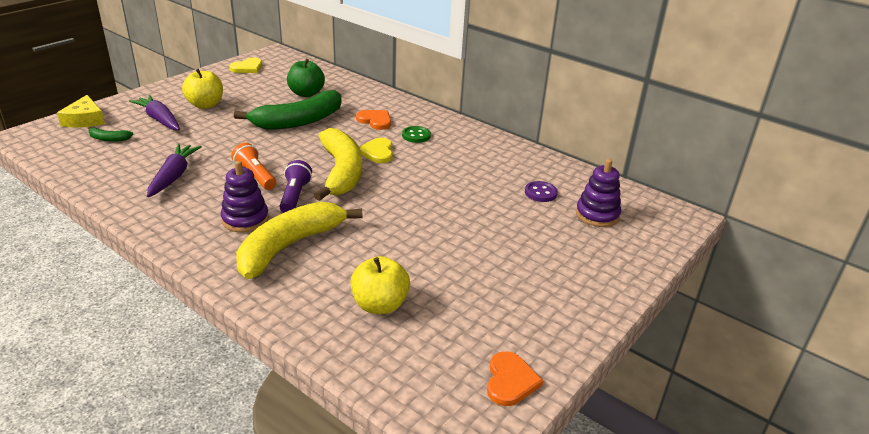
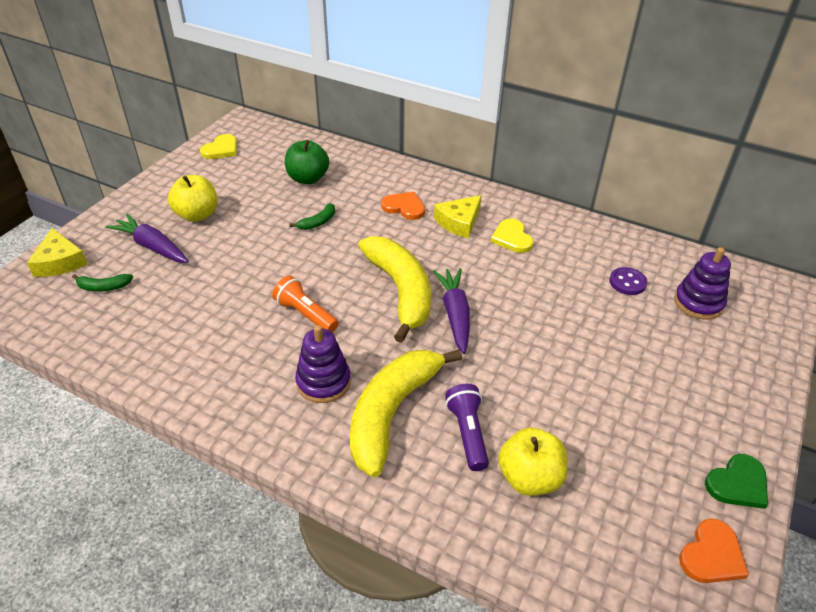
camera: 10 degrees left, 10 degrees up
(173, 176) = (209, 332): purple carrot -> purple carrot (455, 315)
(295, 196) = (364, 336): purple flashlight -> purple flashlight (467, 433)
(298, 121) = (318, 222): green banana -> green banana, size x0.41
(377, 152) = (428, 254): yellow heart -> yellow heart (512, 238)
(416, 136) = (459, 222): green button -> yellow cheese
(510, 381) = (712, 555): orange heart -> orange heart turned 45 degrees clockwise
(562, 338) = (738, 483): none -> green heart

